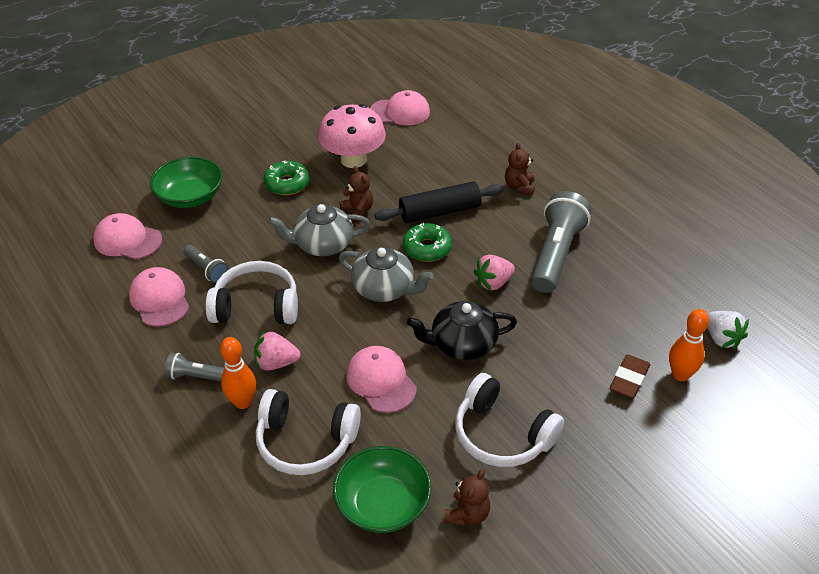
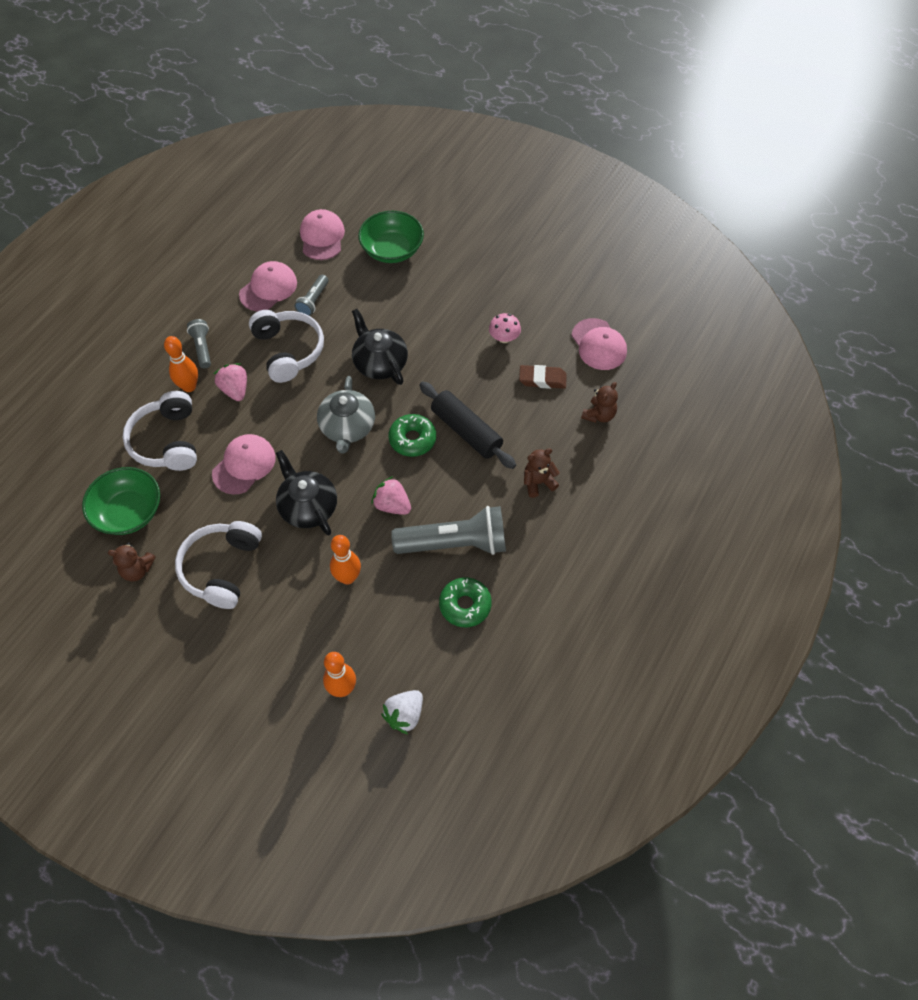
camera: 65 degrees right, 15 degrees up
(287, 184) = (444, 305): green donut -> green donut (465, 605)
(322, 244) = (380, 363): grey teapot -> black teapot
(353, 160) = (504, 338): pink mushroom -> pink mushroom, size x0.48
(357, 211) = (434, 370): brown teddy bear -> brown teddy bear (599, 415)
(559, 337) = (347, 577): none -> orange bowling pin
(629, 379) = (319, 647): brown eraser -> brown eraser (542, 379)

